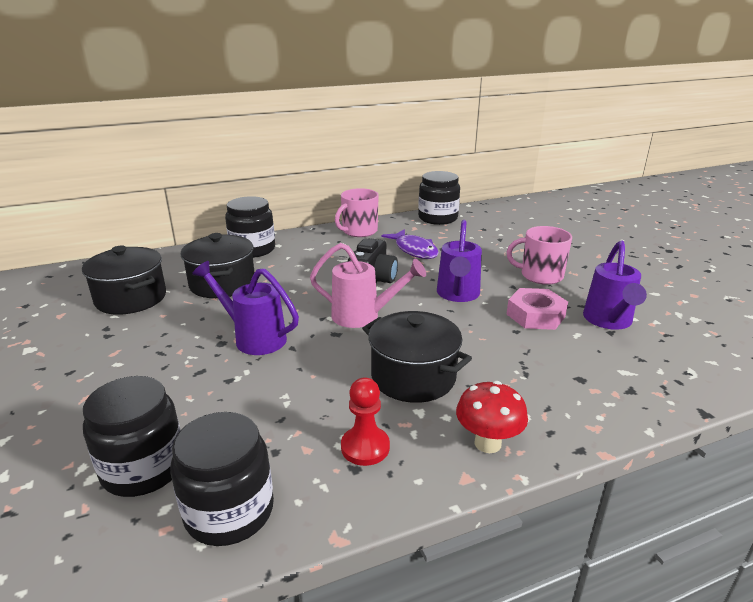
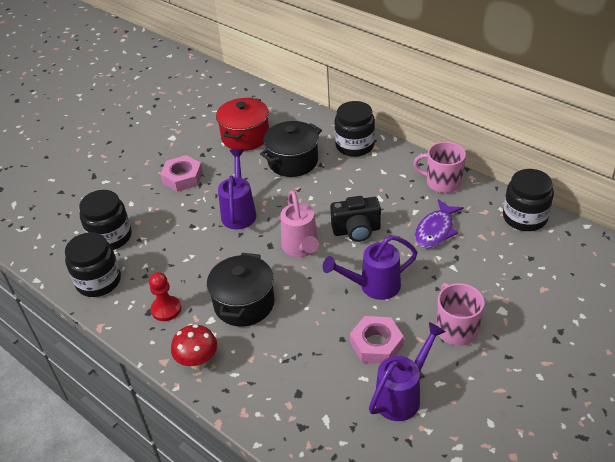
camera: 65 degrees right, 15 degrees up
(125, 362) = (182, 177): none -> pink nut
(131, 298) = (245, 136): black pot -> red pot
(608, 321) = (402, 395): purple watering can -> purple watering can turned 150 degrees clockwise

